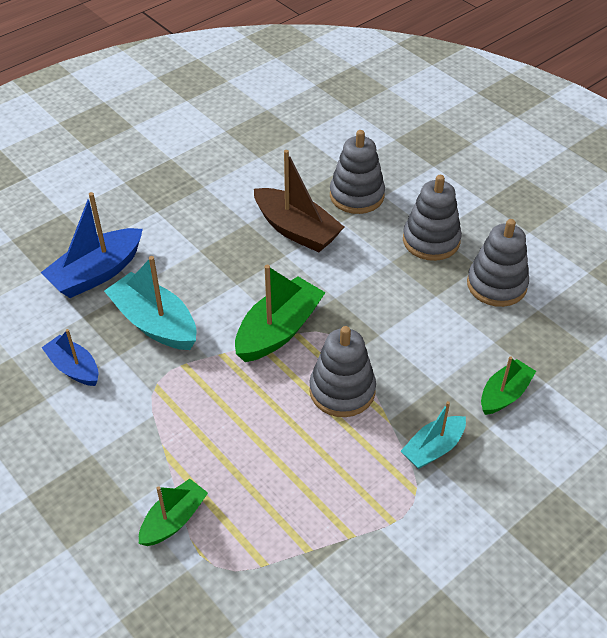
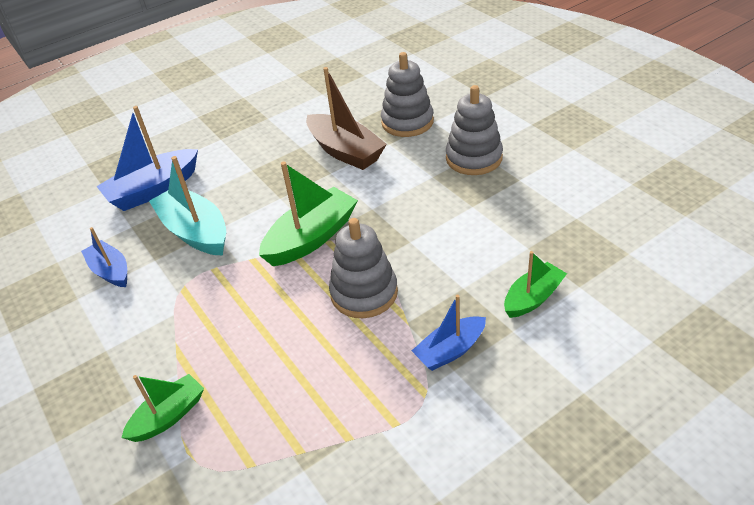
camera: 10 degrees right, 5 degrees down
(433, 448) = (450, 350): turquoise boat -> blue boat
(496, 285) = (535, 196): grey stacking toy -> none

